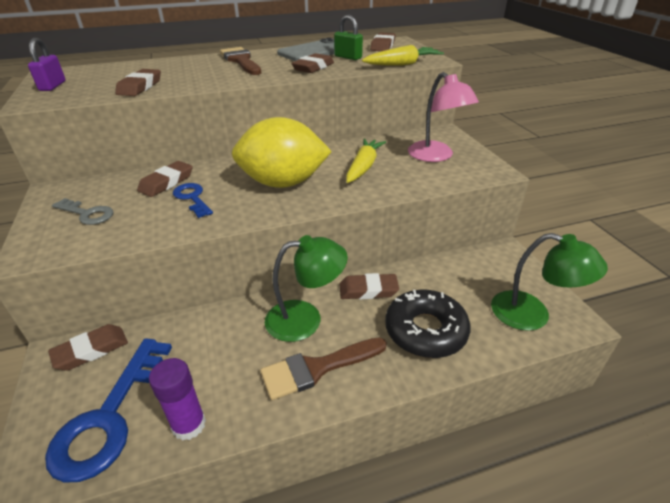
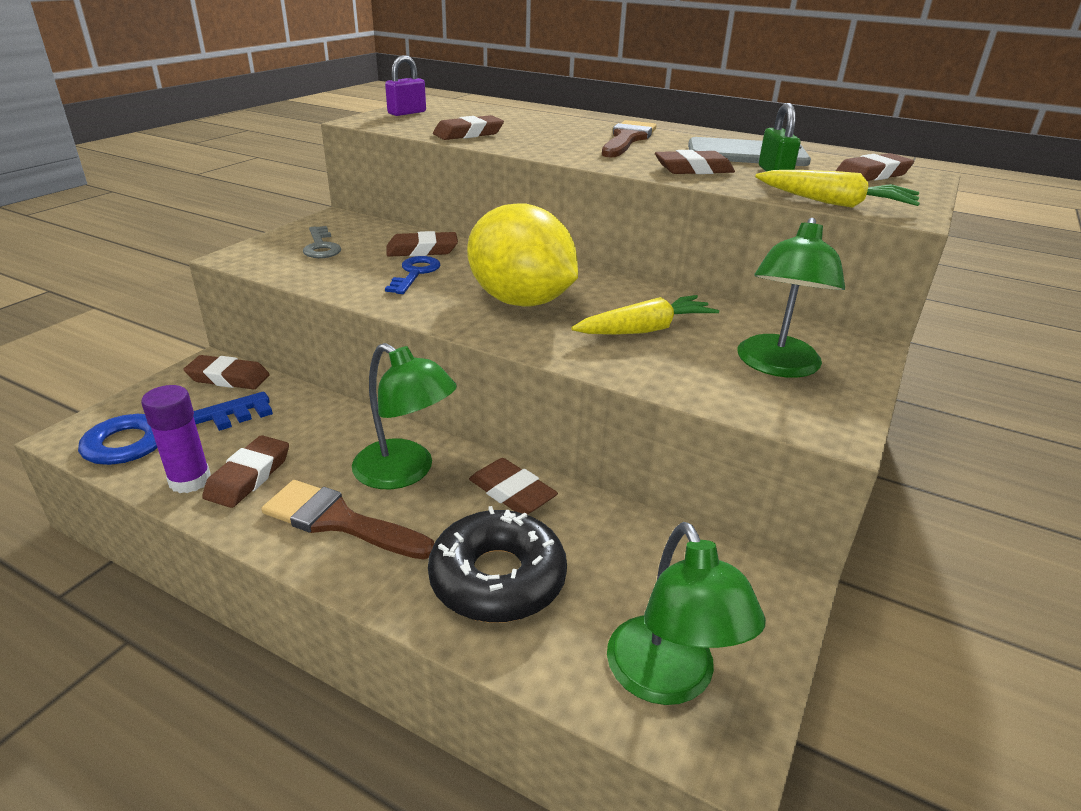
camera: 45 degrees right, 5 degrees down
(223, 391) = (249, 476): none -> brown eraser
(436, 156) = (776, 366): pink lamp -> green lamp

